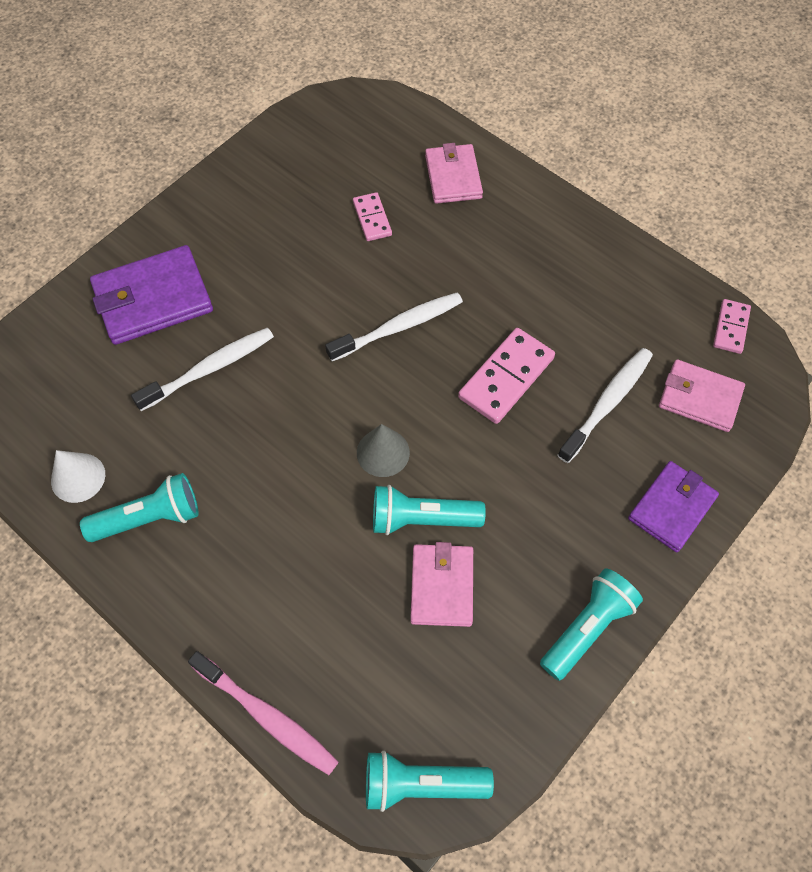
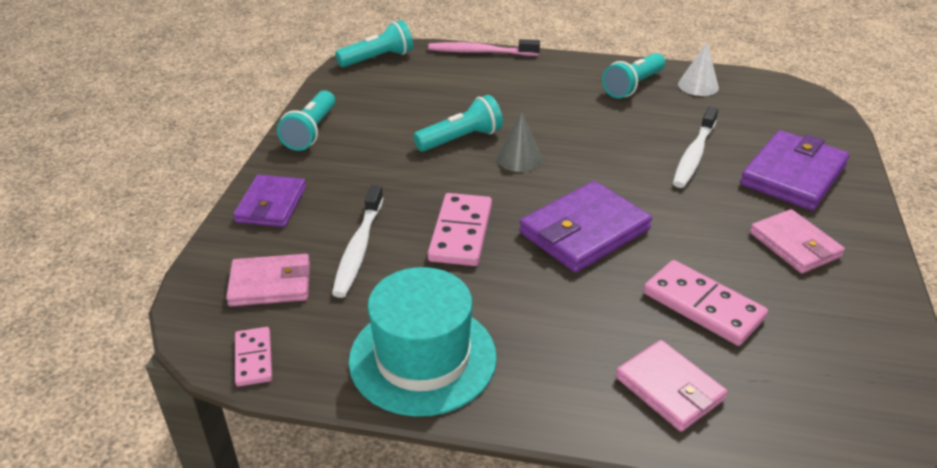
camera: 150 degrees right, 25 degrees down
(372, 218) = (703, 306): pink domino -> pink domino, size x1.70
(398, 327) = (584, 231): white toothbrush -> purple wallet
(442, 586) = (422, 118): pink wallet -> pink wallet (794, 245)
(604, 271) = (422, 358): none -> turquoise hat

